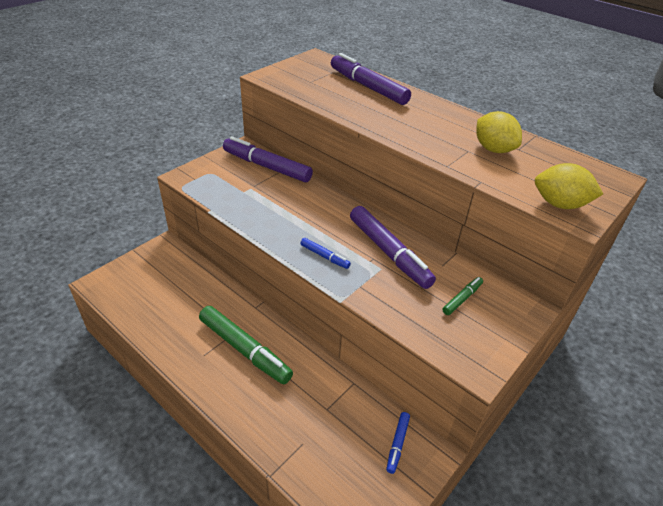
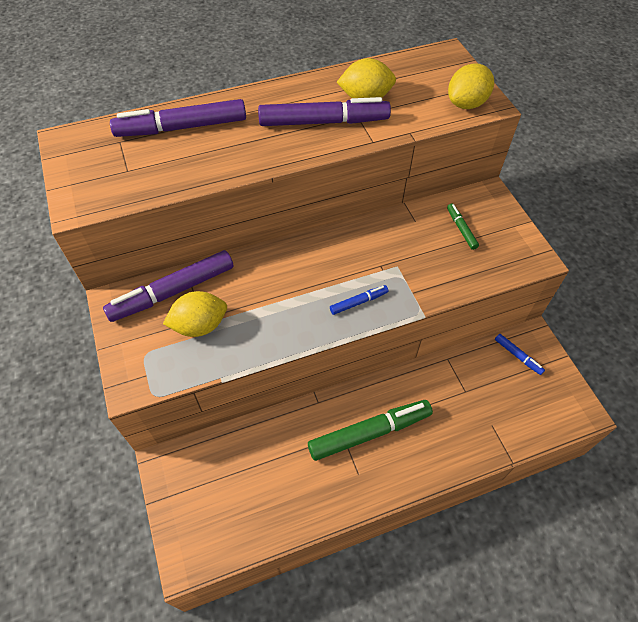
camera: 60 degrees left, 15 degrees up
(247, 187) = (200, 325): none -> yellow lemon
(389, 252) = (379, 250): purple marker -> purple marker (323, 122)

